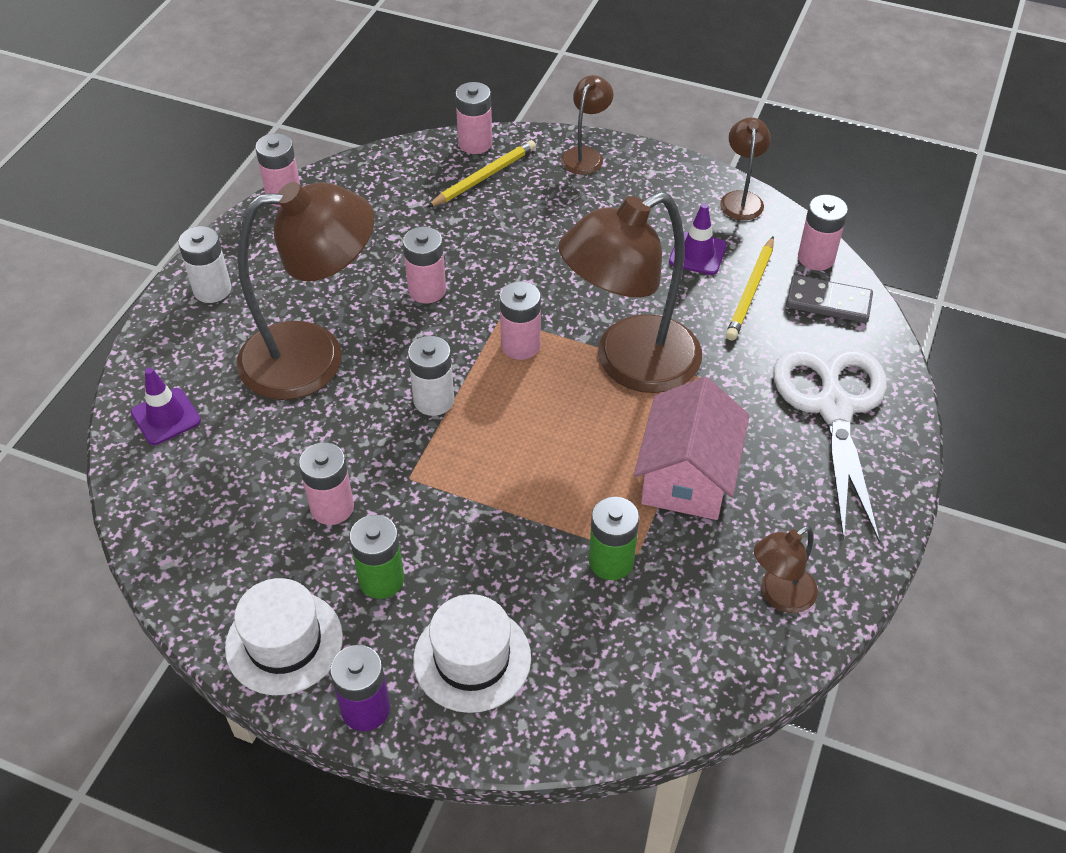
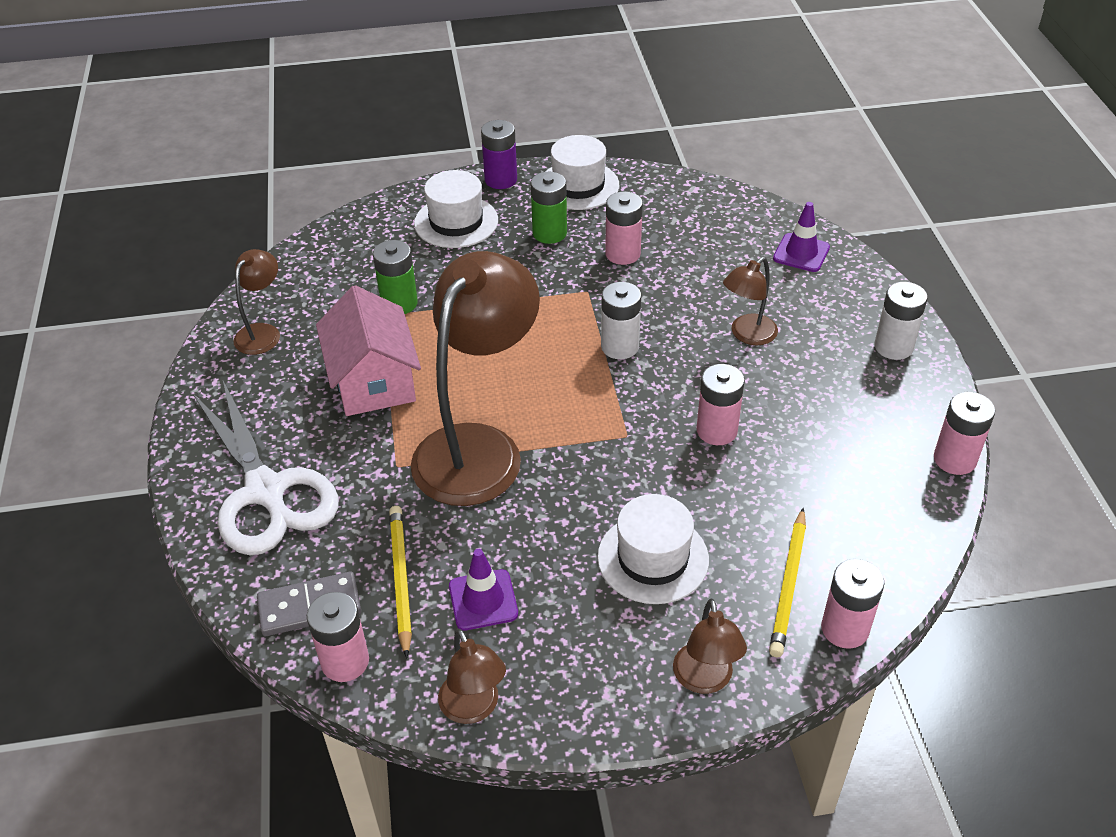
camera: 150 degrees right, 5 degrees down
(314, 357) = (747, 335): brown lamp -> brown lamp, size x0.47
(520, 345) = (588, 420): pink battery -> none
(558, 228) = (653, 558): none -> white hat

